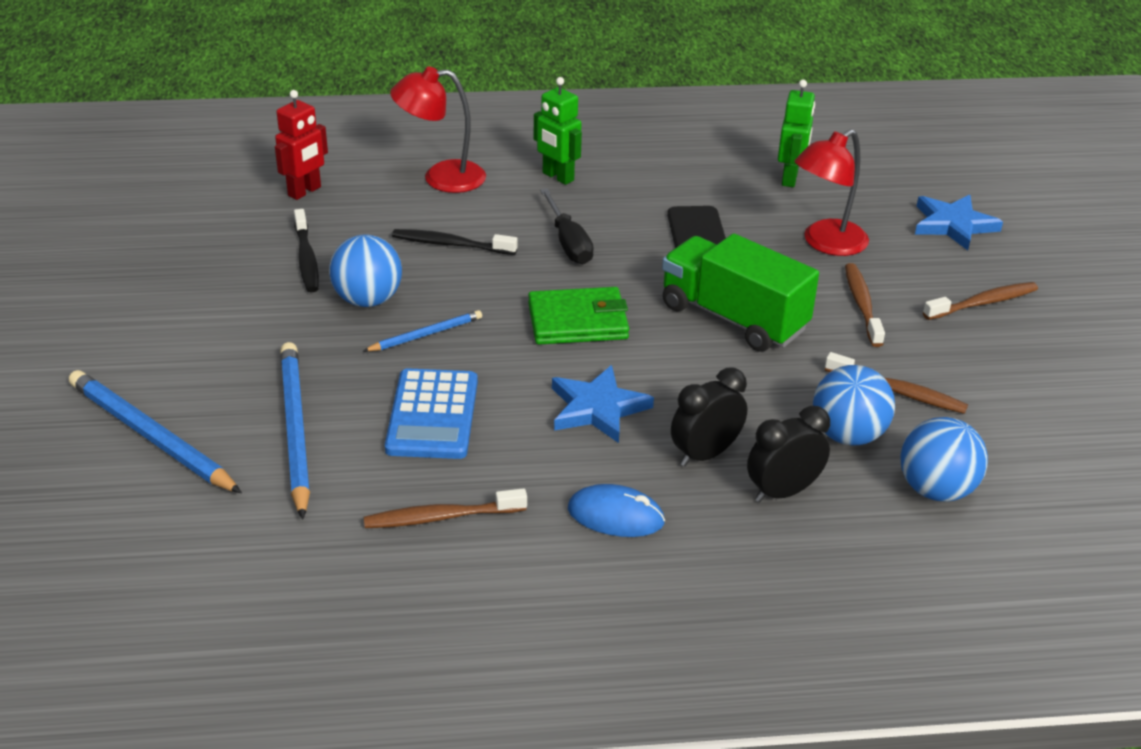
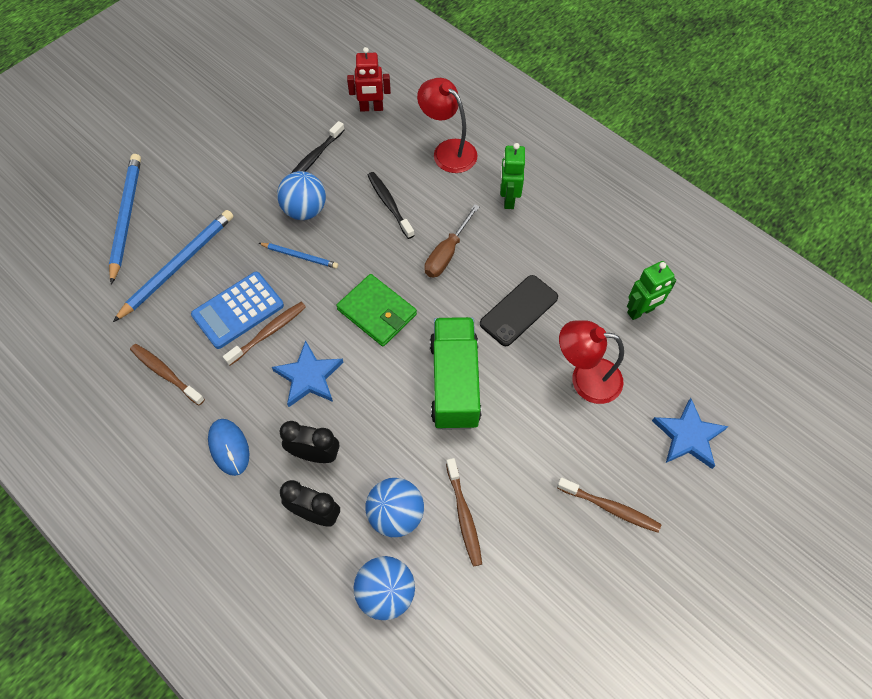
camera: 50 degrees right, 25 degrees up
(568, 242) = (447, 253): black screwdriver -> brown screwdriver
(862, 305) = (536, 441): brown toothbrush -> brown toothbrush (268, 333)

